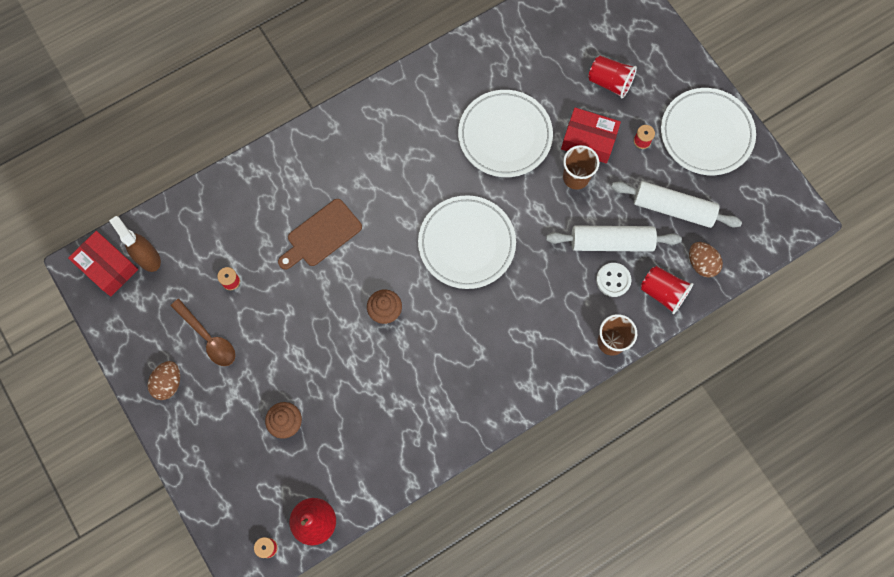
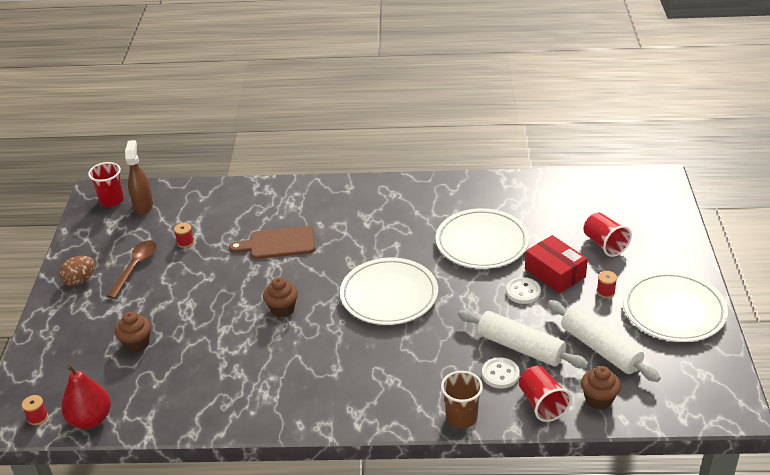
camera: 35 degrees right, 35 degrees down
(107, 267) = (112, 200): red box -> red cup
(208, 338) = (135, 267): brown spoon -> brown spoon turned 150 degrees counterclockwise
(576, 177) = (523, 292): brown cup -> white button
(701, 264) = (598, 399): brown egg -> brown cupcake

